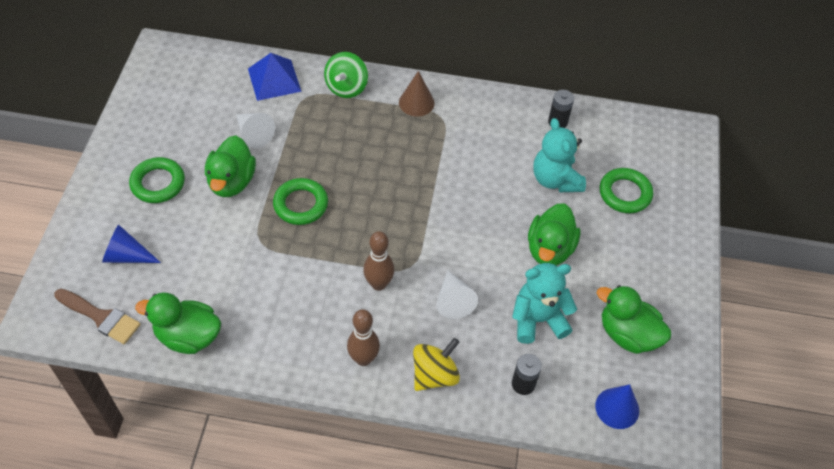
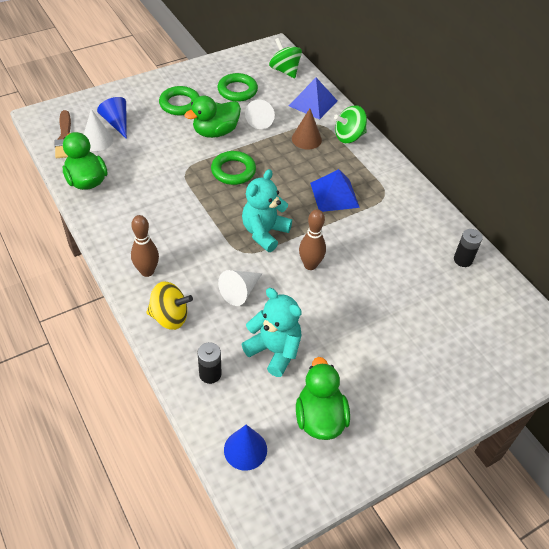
camera: 50 degrees right, 5 degrees down
(136, 290) = (97, 140): none -> white cone
(204, 67) = (285, 70): none -> green spinning top
(378, 284) = (213, 244): brown bowling pin -> brown bowling pin (310, 265)
(407, 151) = (334, 195): none -> blue pyramid
(416, 102) = (380, 176): brown cone -> brown cone (306, 139)
(549, 249) = (343, 322): green duck -> none
(555, 179) = (409, 289): turquoise teddy bear -> turquoise teddy bear (264, 232)
(625, 193) = (449, 340): green ring -> green ring (237, 90)

